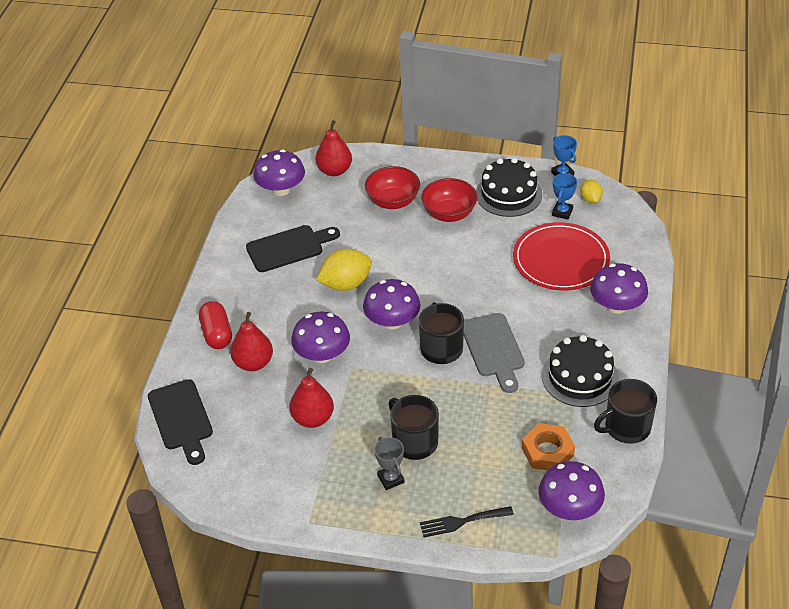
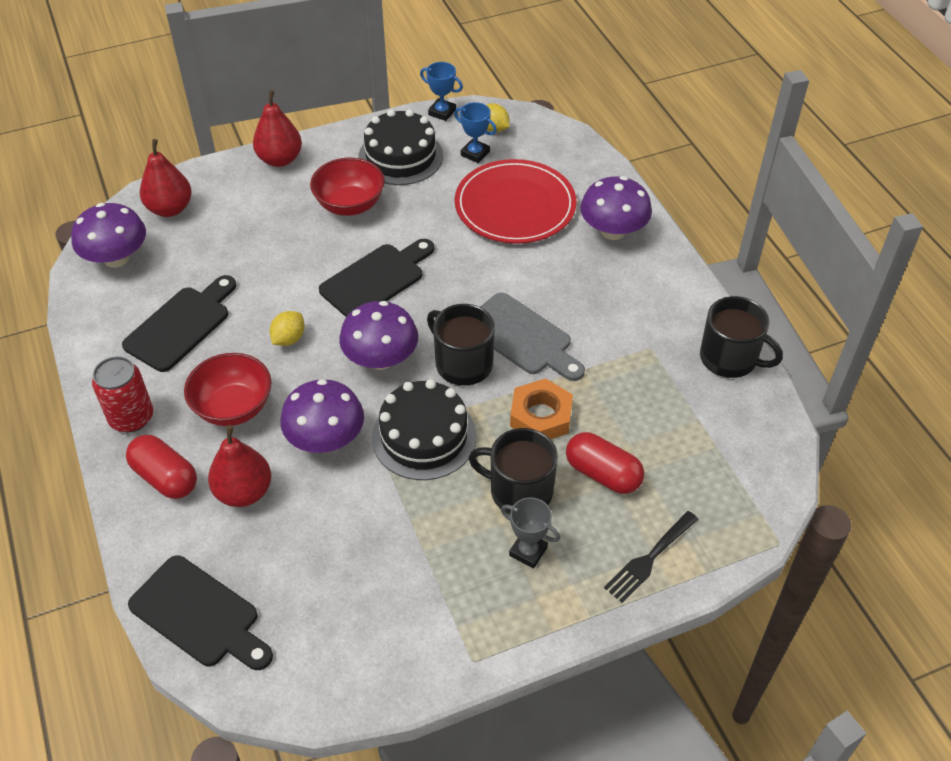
camera: 35 degrees left, 5 degrees up
(222, 291) = (131, 417): none -> red can
(313, 418) = (375, 525): red pear -> red pear (280, 159)
(346, 284) = (289, 339): yellow lemon -> yellow lemon, size x0.56
(393, 201) = (271, 217): red bowl -> red bowl (233, 407)
(428, 270) = (376, 279): none -> black cutting board
(475, 457) = (602, 474): none -> red capsule
(547, 451) = (673, 426): orange nut -> orange nut (540, 416)
(562, 212) = (475, 153): blue trophy -> blue trophy turned 45 degrees counterclockwise
(569, 508) = (748, 479): purple mushroom -> none
(580, 377) = (638, 325): black cake -> black cake (424, 436)
(626, 427) = (730, 358): black mug -> black mug turned 90 degrees counterclockwise

